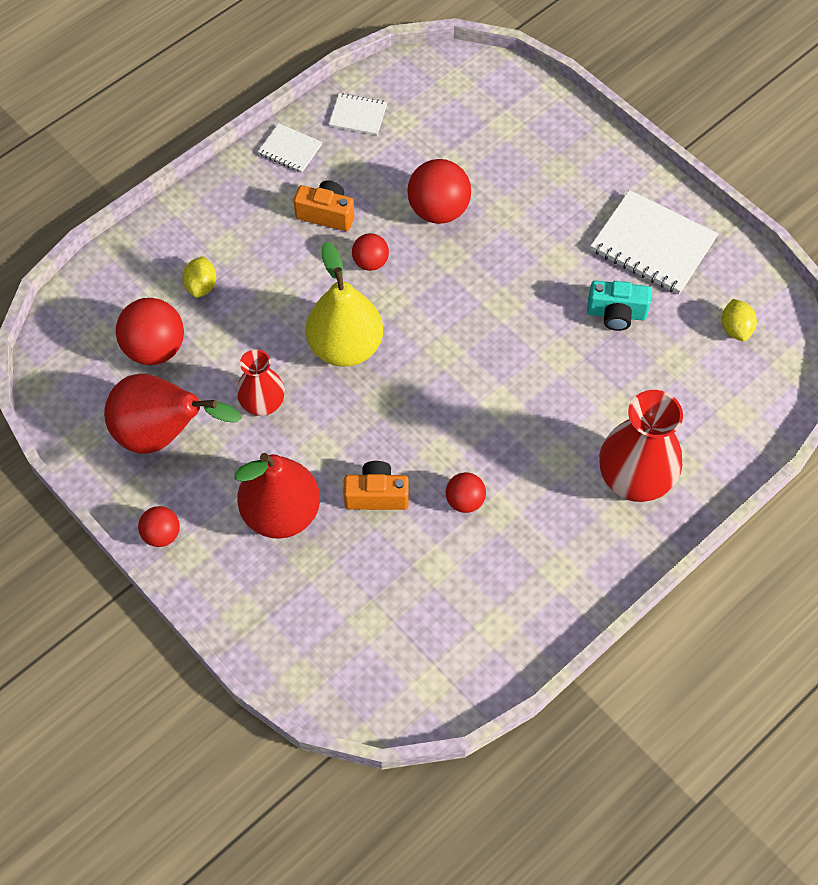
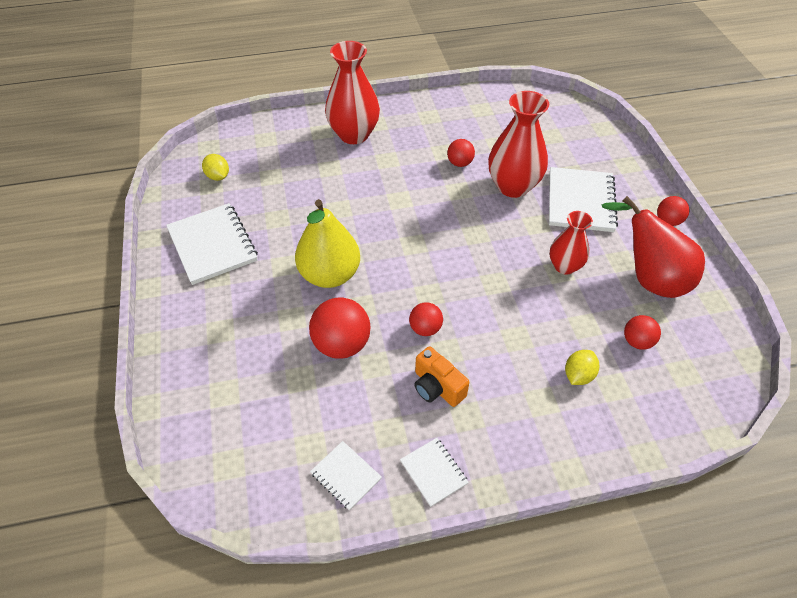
camera: 150 degrees left, 10 degrees down
(155, 348) = (637, 341): red ball -> red ball, size x0.57
(281, 513) = (580, 201): red pear -> white notebook
(345, 347) = (483, 277): yellow pear -> yellow pear (330, 275)
(376, 495) = (513, 186): orange camera -> red vase
(616, 314) = (280, 215): turquoise camera -> none
(735, 329) = (218, 176): yellow lemon -> yellow lemon turned 60 degrees counterclockwise

